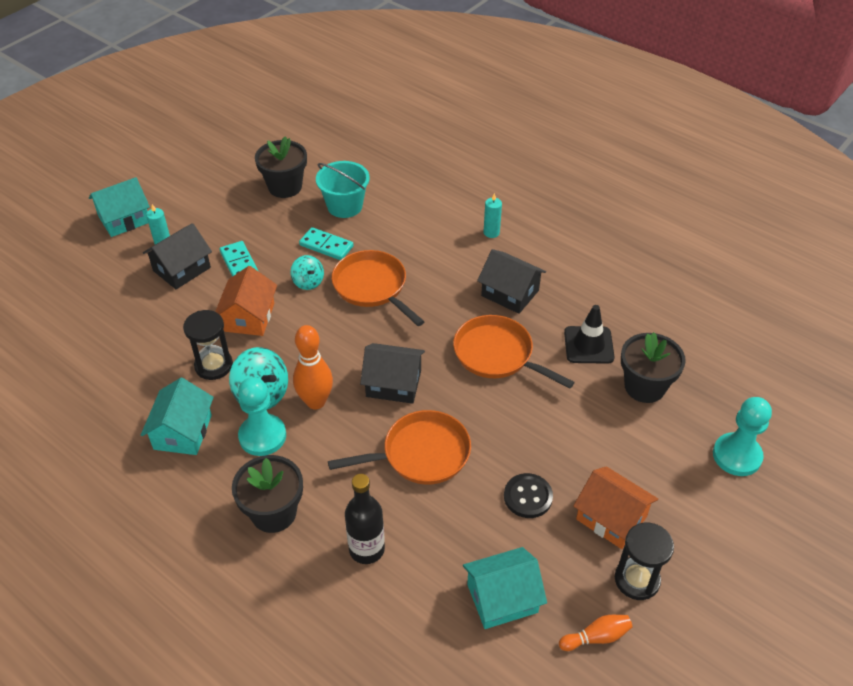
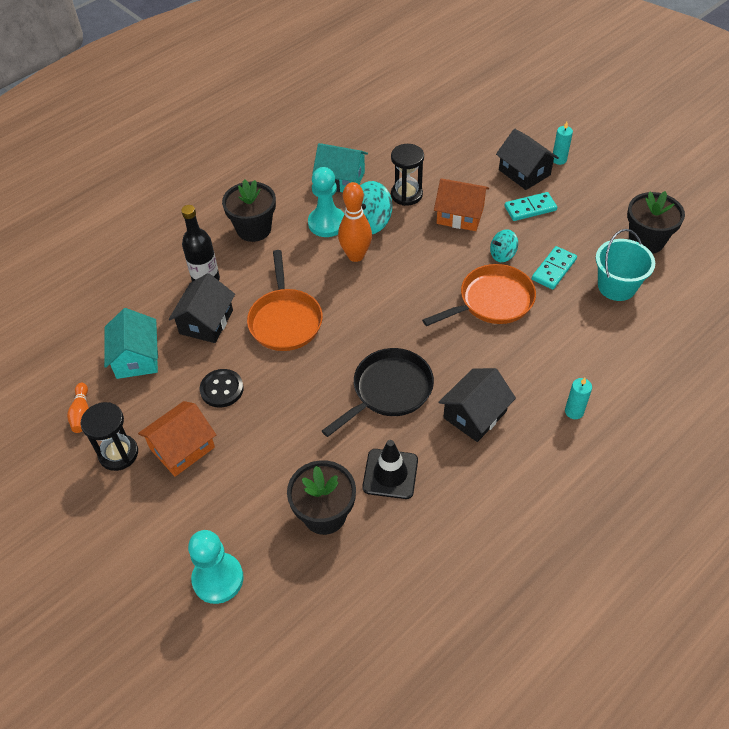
camera: 100 degrees right, 5 degrees up
(124, 219) = (592, 135): turquoise house -> none
(393, 384) = (366, 308): black house -> black house (206, 322)
(497, 355) = (388, 391): orange pan -> black pan

